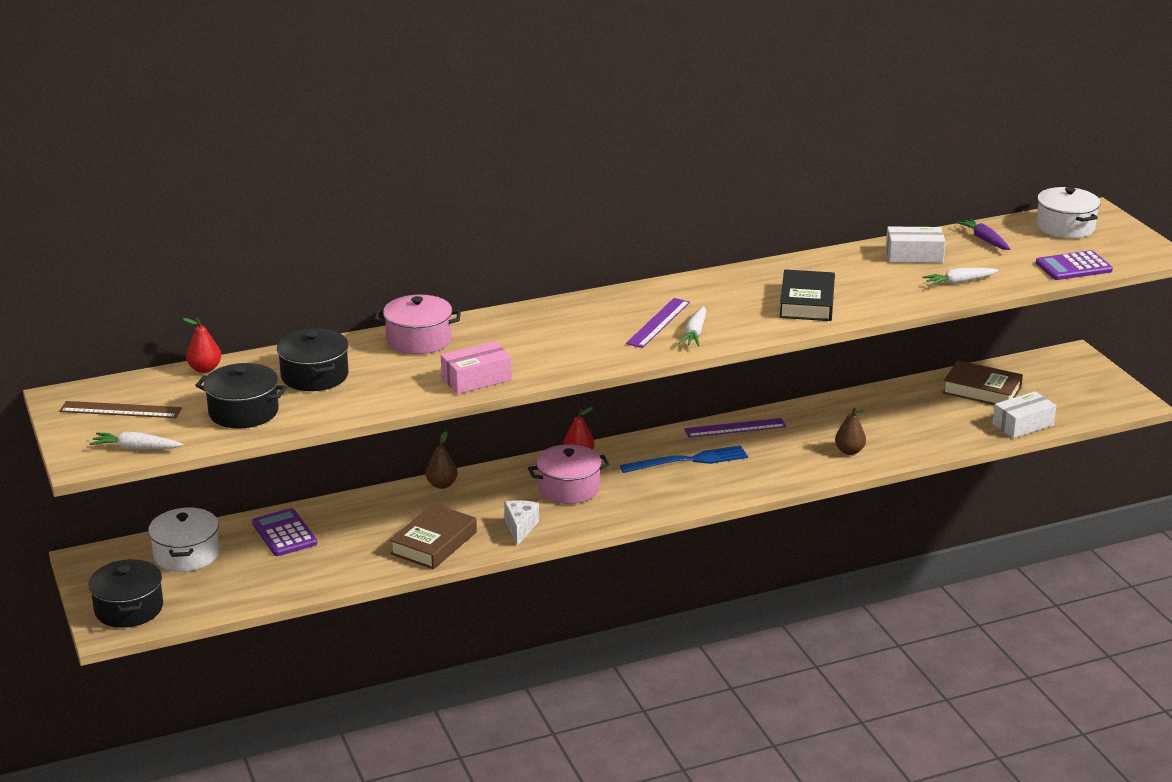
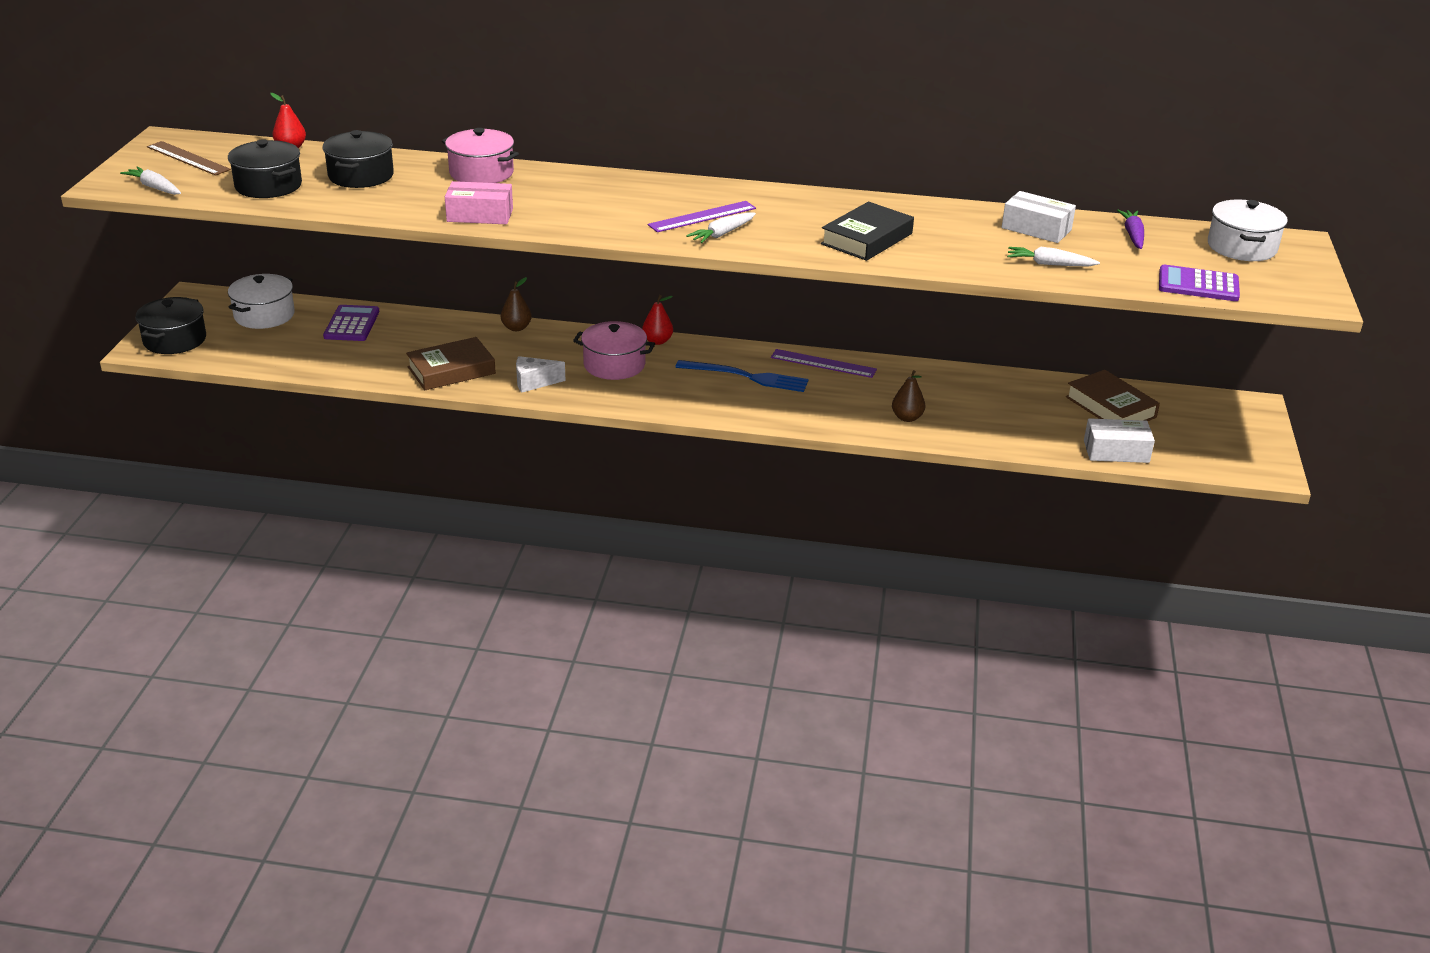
camera: 30 degrees right, 5 degrees up
(520, 528) = (534, 382): white cheese -> white cheese turned 135 degrees counterclockwise

